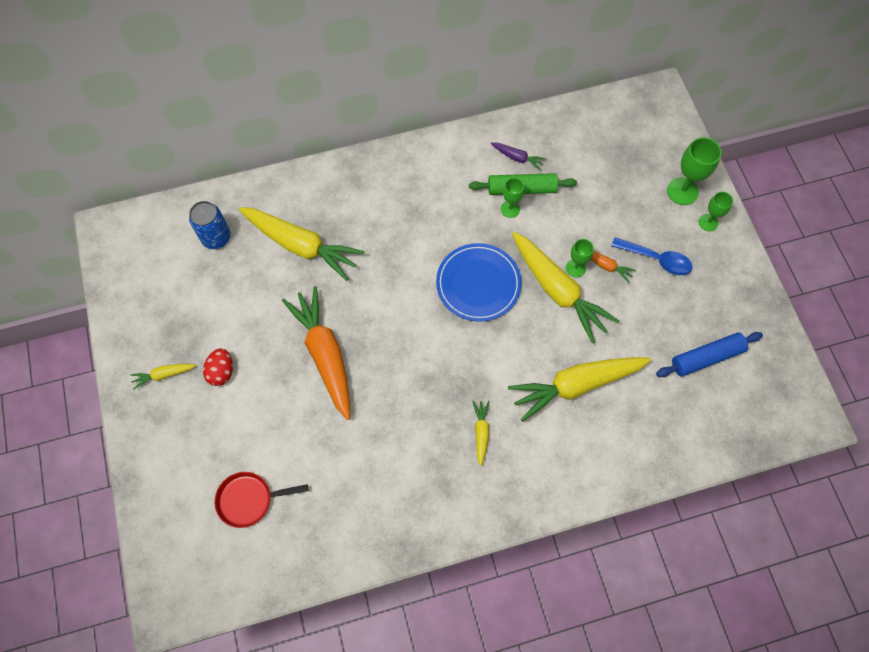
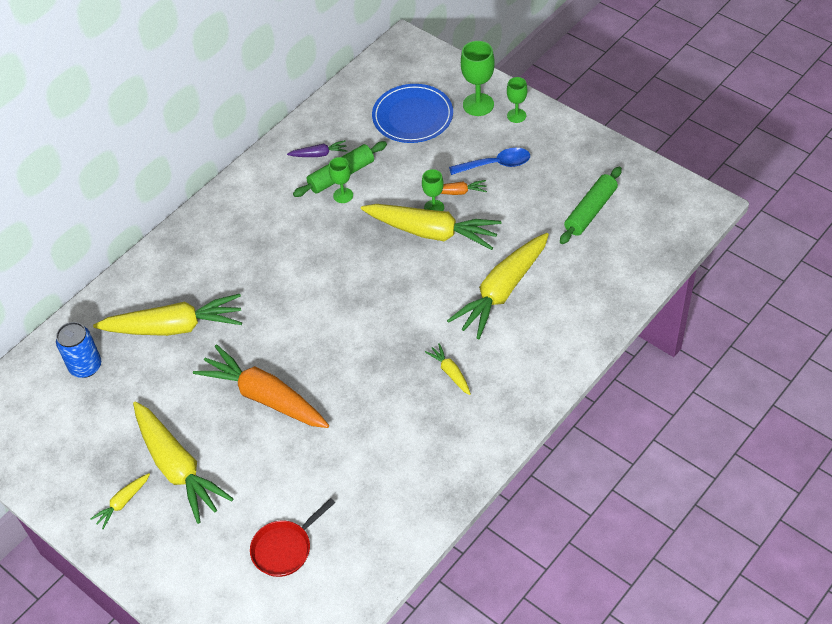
camera: 30 degrees left, 15 degrees down
(221, 372) = (177, 467): red egg -> yellow carrot
(478, 284) = (360, 265): blue plate -> blue plate (412, 116)
(706, 357) = (590, 211): blue rolling pin -> green rolling pin

